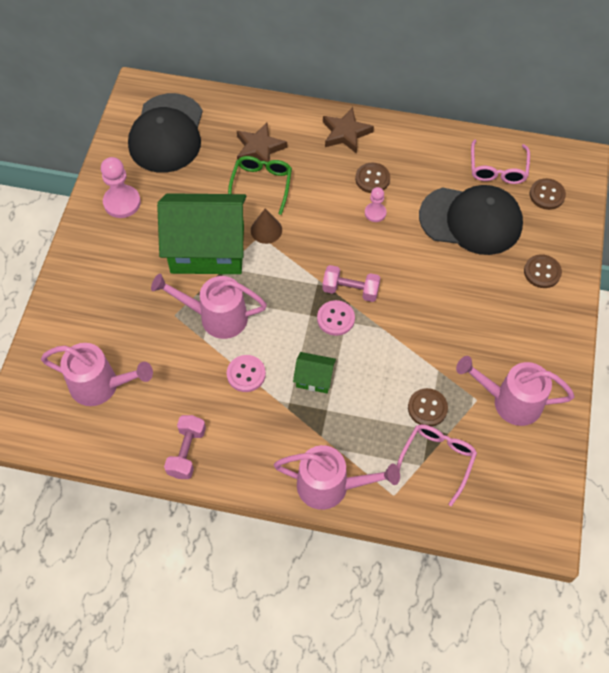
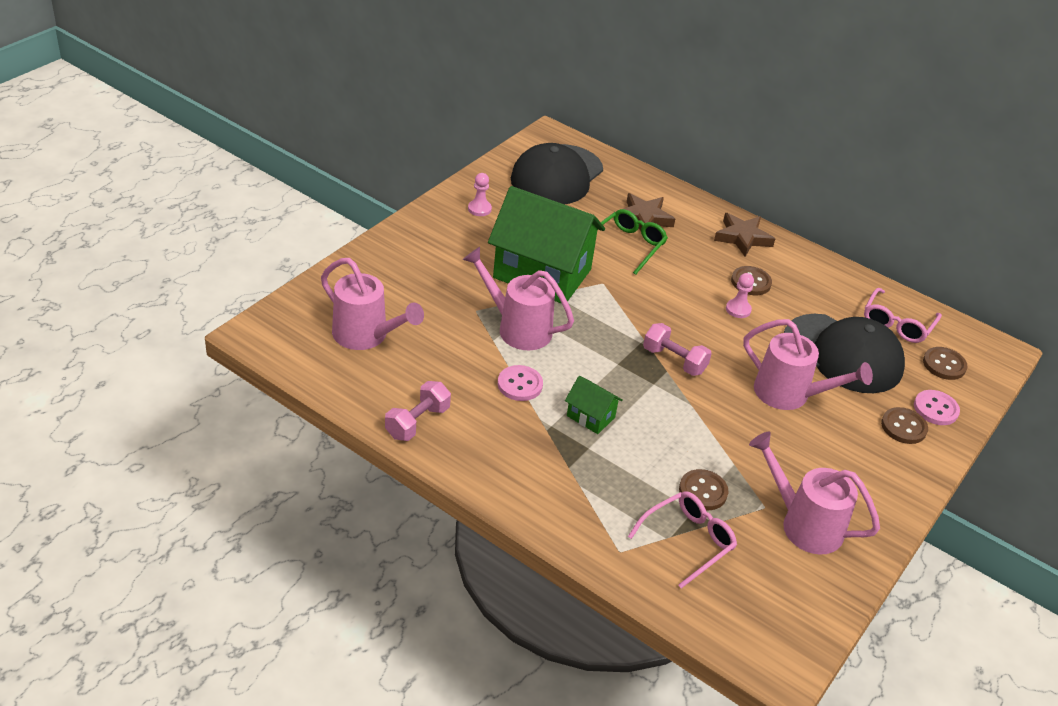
camera: 20 degrees right, 20 degrees down
(122, 202) = (479, 209): pink pawn -> pink pawn, size x0.59
(266, 230) = (612, 281): brown cone -> none
(331, 486) = (553, 514): pink watering can -> pink watering can (789, 395)
(335, 319) = (644, 377): pink button -> pink button (935, 409)

